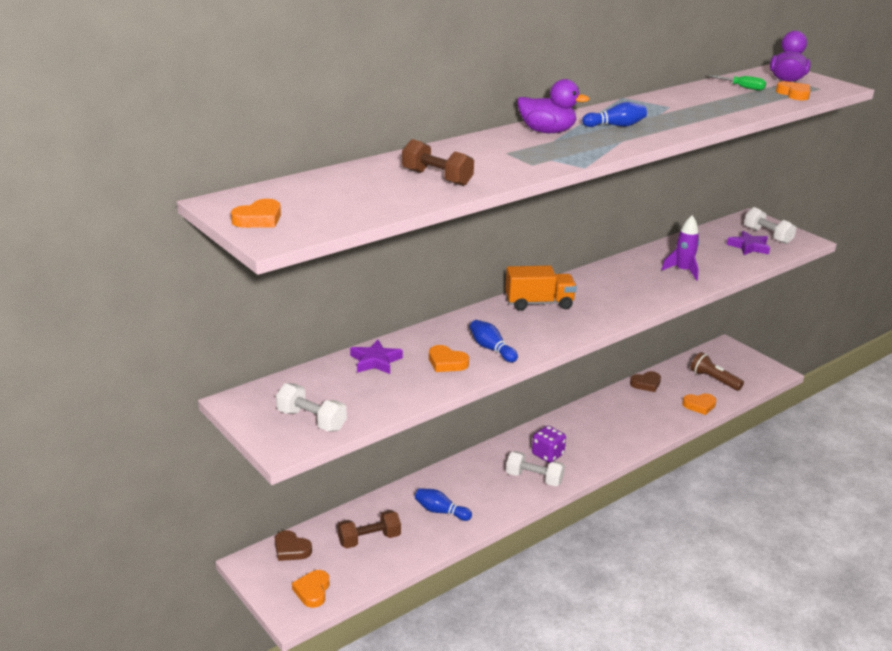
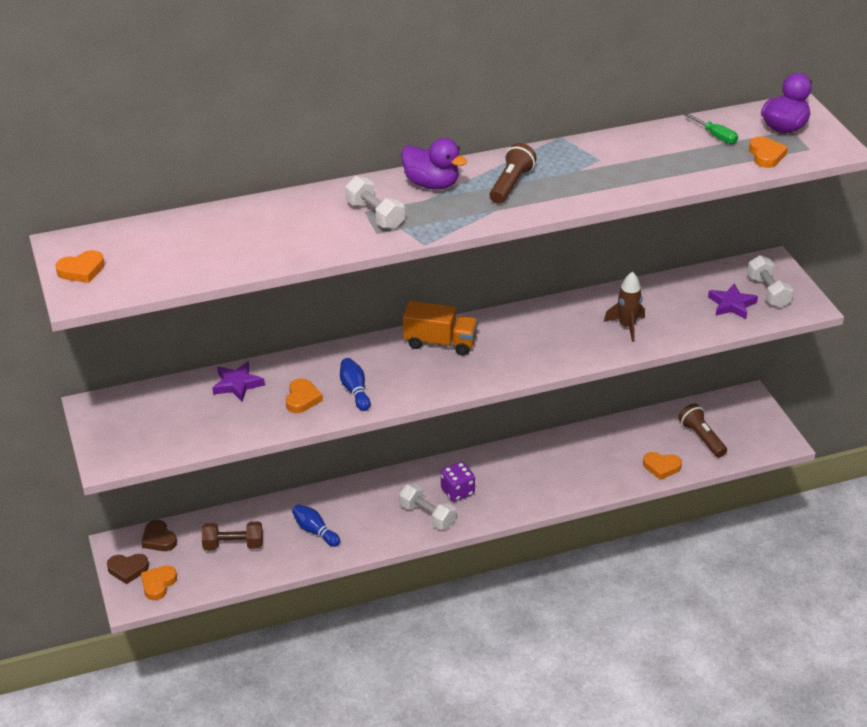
camera: 20 degrees right, 10 degrees up
(311, 420) = (145, 439): white dumbbell -> white dumbbell (375, 215)
(437, 178) = (272, 239): brown dumbbell -> none
(446, 362) = (302, 399): orange heart -> orange heart turned 135 degrees counterclockwise
(615, 126) = (511, 184): blue bowling pin -> brown flashlight
(646, 384) = (619, 428): brown heart -> brown heart (128, 569)
(682, 271) = (627, 326): purple rocket -> brown rocket

